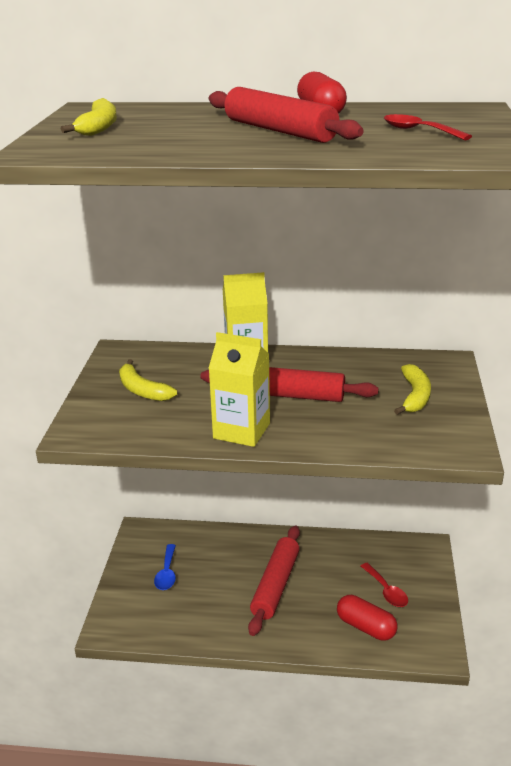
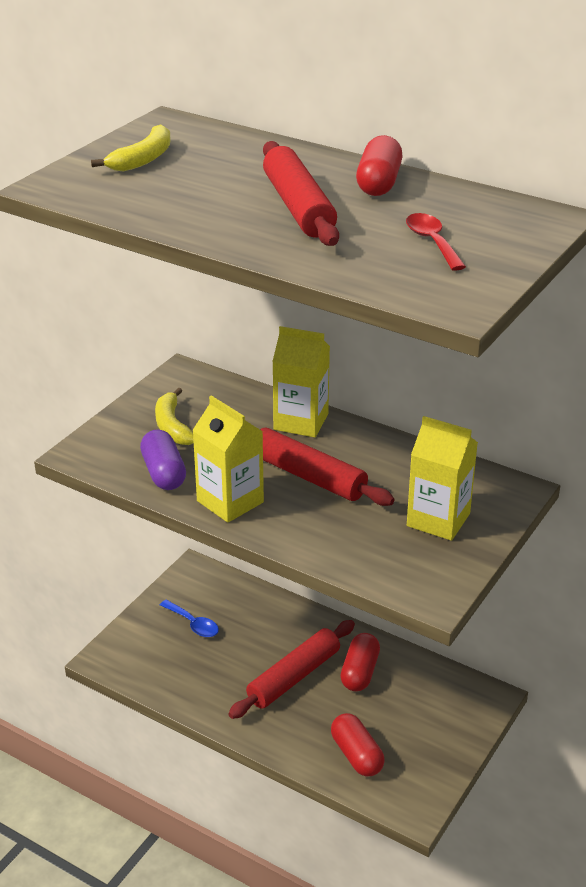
camera: 25 degrees right, 5 degrees up
(165, 426) = (163, 473): none -> purple capsule
(167, 573) = (193, 624): blue spoon -> blue spoon turned 75 degrees counterclockwise
(323, 563) = (359, 672): none -> red capsule
(386, 591) = (406, 727): red spoon -> none
(415, 396) = (438, 520): yellow banana -> yellow carton

